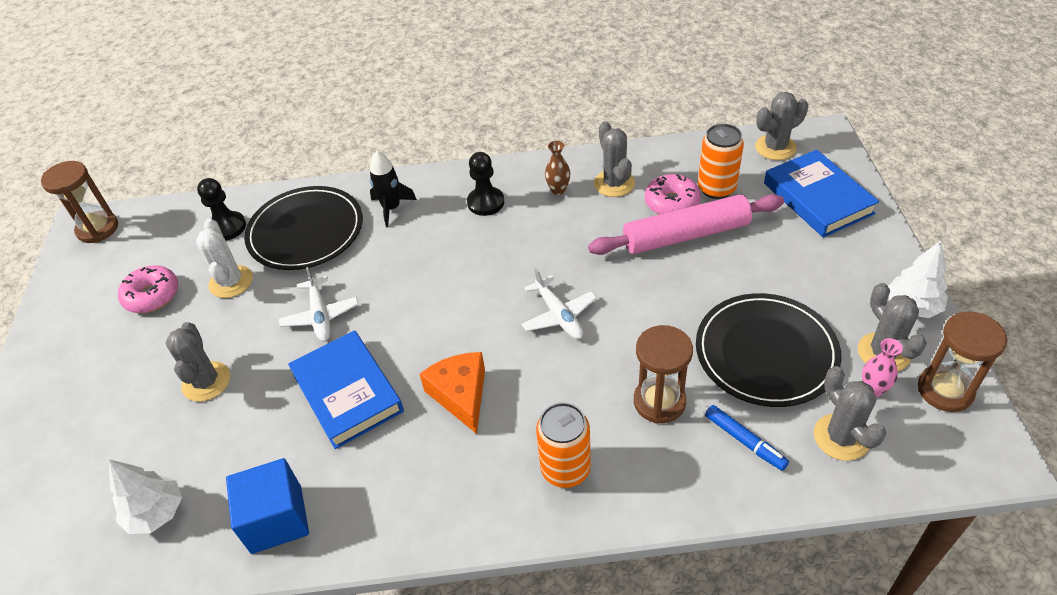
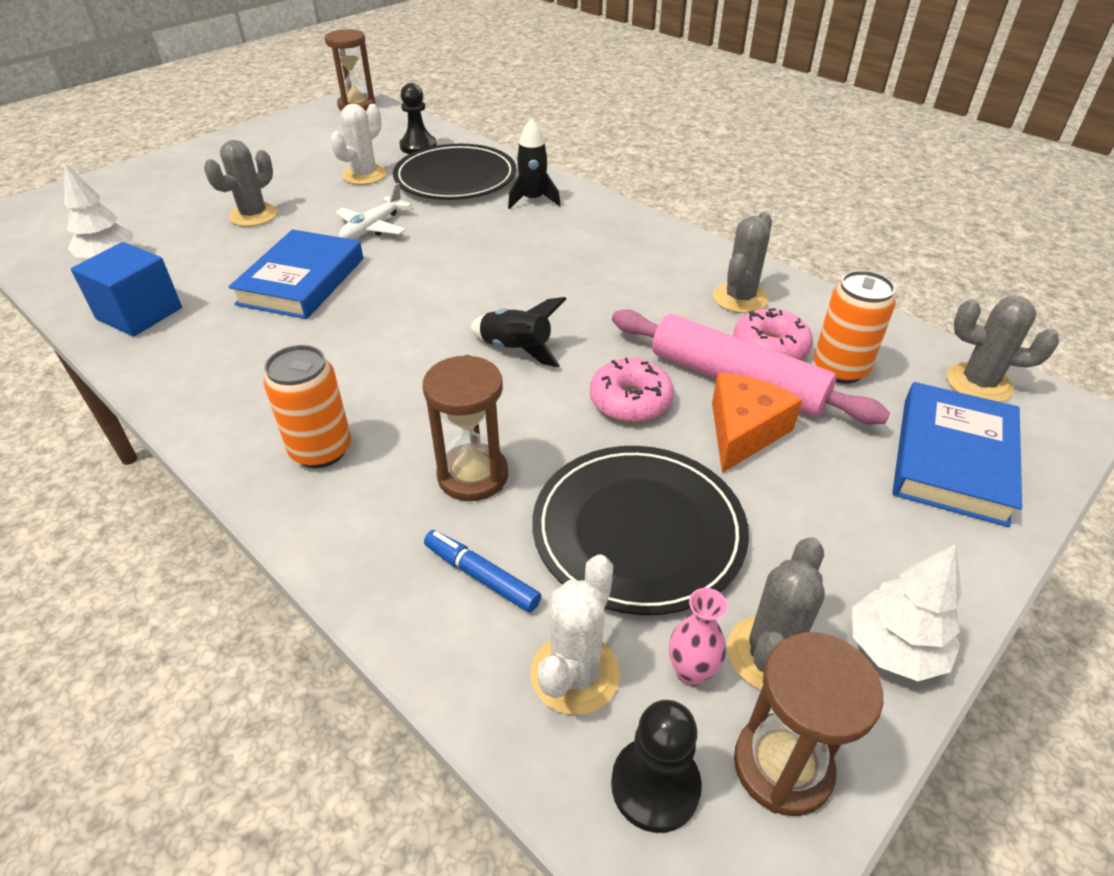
camera: 45 degrees right, 5 degrees down
(152, 295) = (316, 154): pink donut -> pink donut (630, 401)
(460, 395) = (355, 340): orange cheese -> orange cheese (743, 431)
(486, 202) = (605, 240): black pawn -> black pawn (655, 785)
(558, 190) = (680, 270): brown vase -> none
(559, 315) = (516, 349): white plane -> black rocket
(744, 441) = (481, 576): blue marker -> blue marker turned 120 degrees clockwise
(841, 437) = (575, 674): grey cactus -> white cactus

